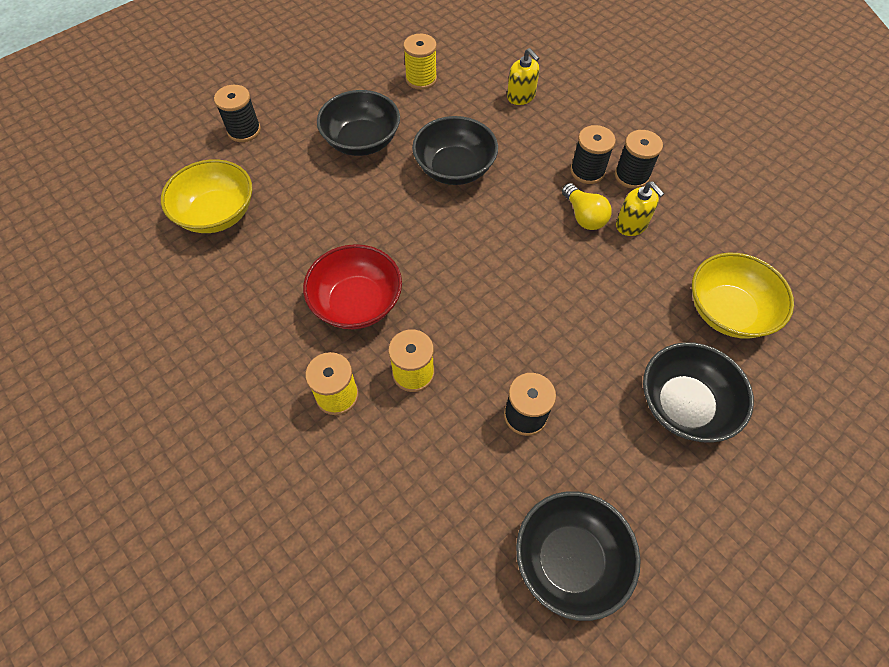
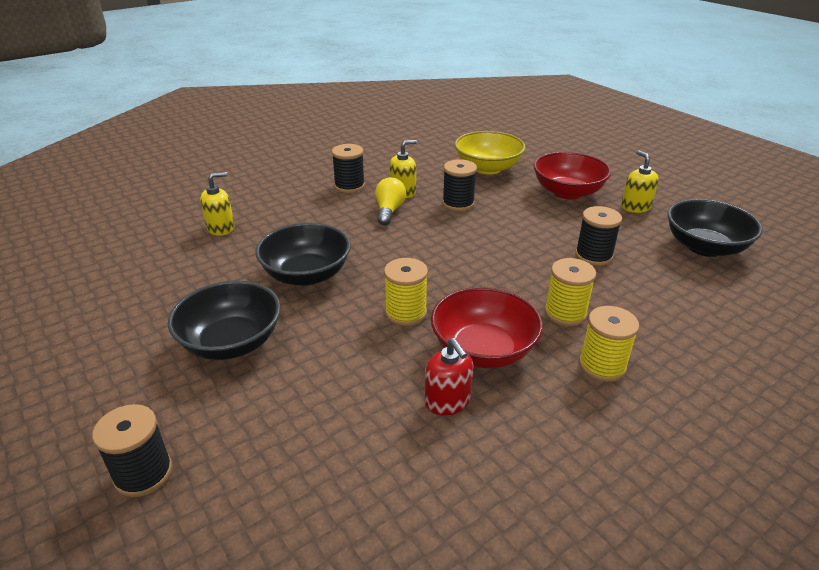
camera: 85 degrees left, 25 degrees down
(217, 214) = (317, 499): yellow bowl -> none
(296, 278) = (447, 401): none -> red soap dispenser
(421, 79) = (148, 291): yellow spool -> yellow spool (406, 313)
(584, 216) = (389, 211): yellow light bulb -> yellow light bulb turned 60 degrees counterclockwise
(587, 171) = (337, 204): black spool -> black spool (458, 203)
(664, 490) = (635, 207): none -> yellow soap dispenser
(684, 405) = (567, 192): black bowl -> red bowl

